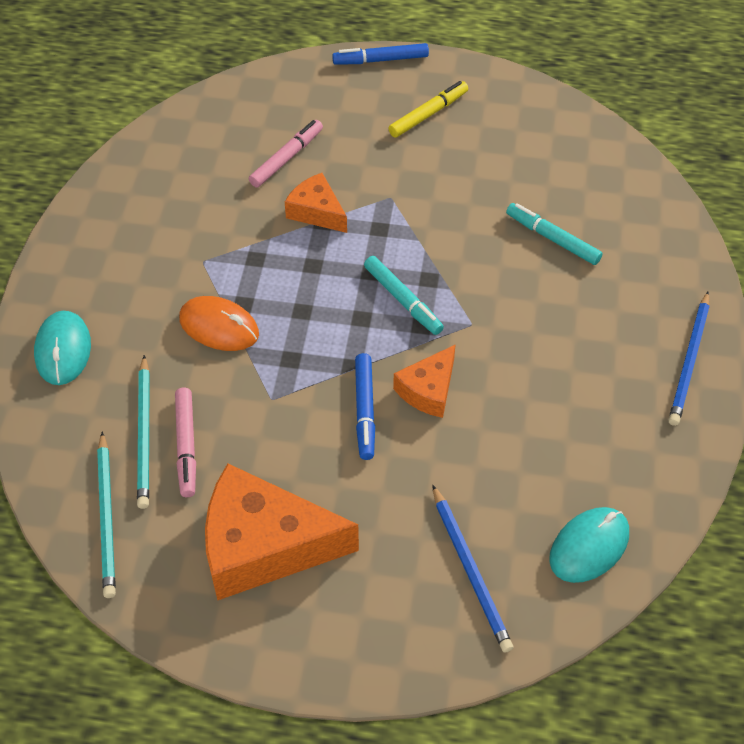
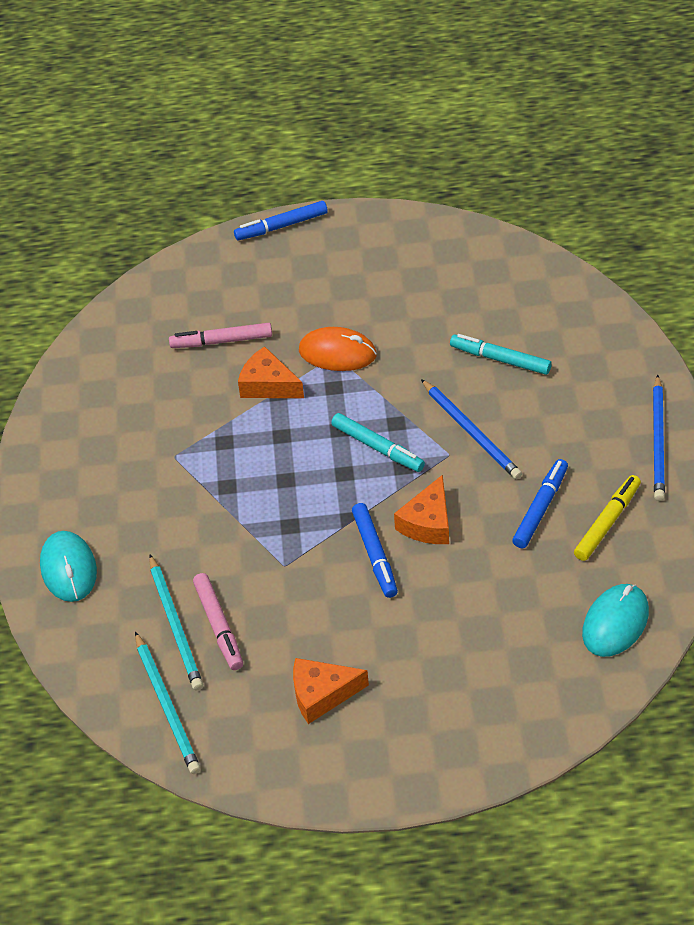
camera: 10 degrees left, 5 degrees down
(219, 327) = (211, 512): orange mouse -> orange mouse (337, 353)
(264, 545) = (322, 694): orange cheese -> orange cheese, size x0.53
(287, 158) = (221, 341): pink marker -> pink marker turned 120 degrees counterclockwise
(428, 114) = (345, 269): yellow marker -> yellow marker (607, 522)
(470, 570) = (516, 669): blue pencil -> blue pencil (471, 432)
(547, 403) = (540, 508): none -> blue marker

